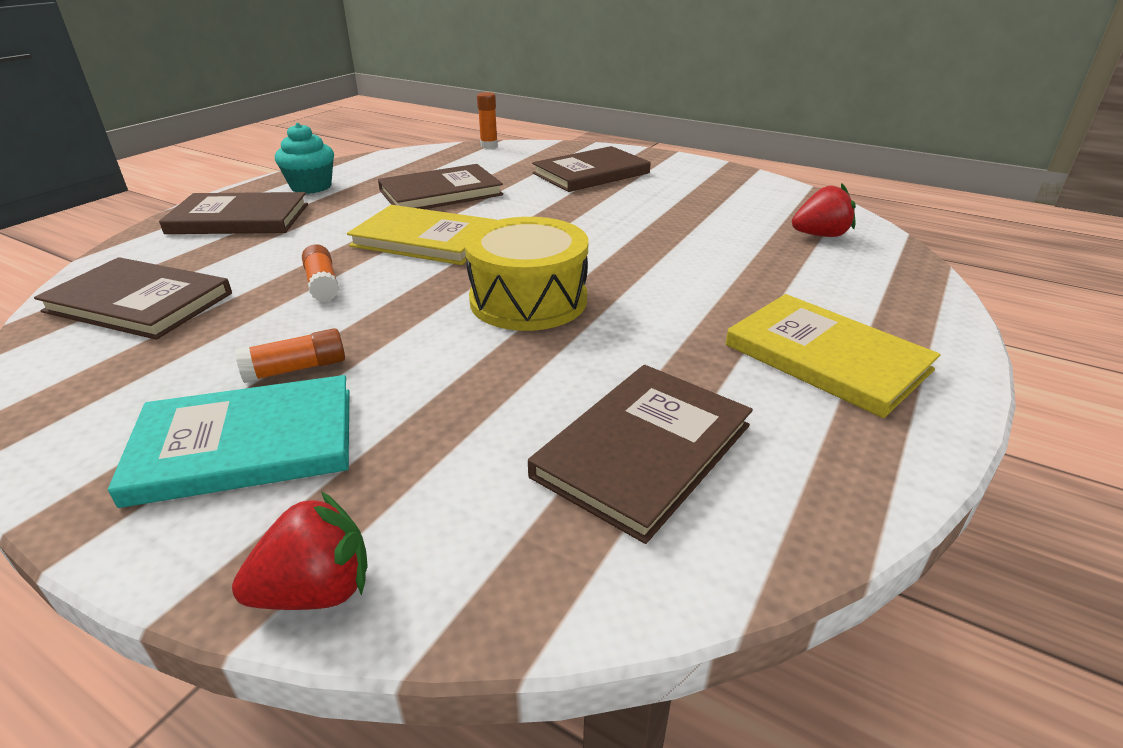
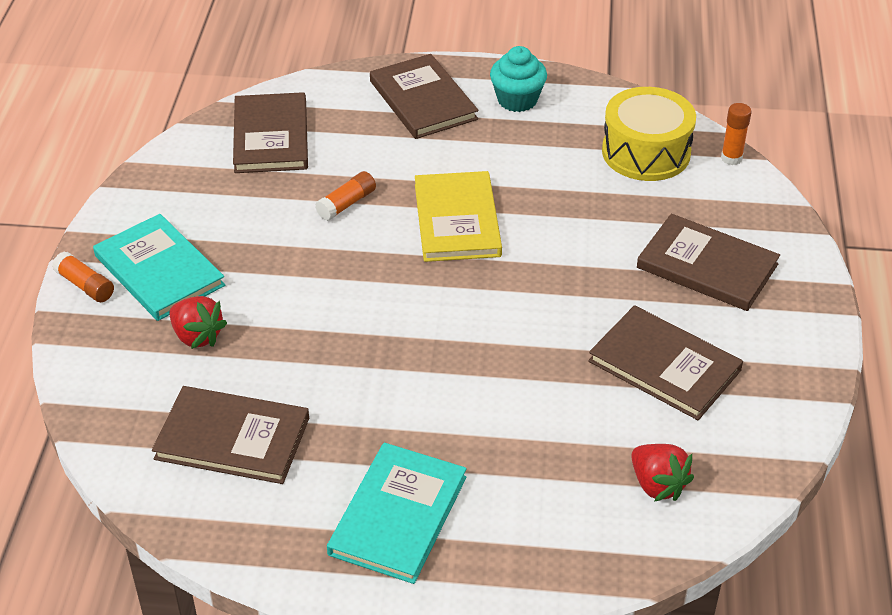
camera: 65 degrees right, 10 degrees up
(296, 369) = (236, 250): orange glue stick -> orange glue stick (85, 285)
(316, 591) = (76, 352): red strawberry -> red strawberry (197, 336)
(441, 193) = (565, 184): brown book -> brown book (664, 366)
(528, 300) = (389, 321): yellow drum -> yellow drum (646, 152)
(826, 357) = (398, 515): yellow book -> turquoise book

